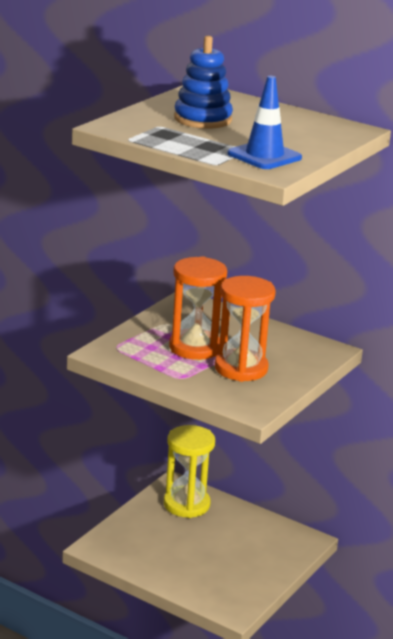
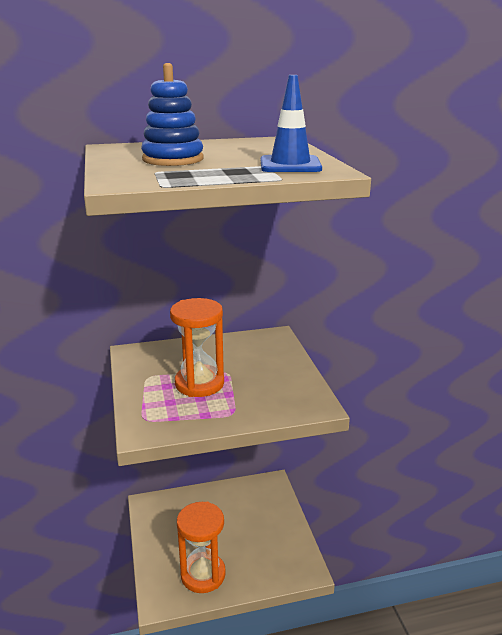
camera: 45 degrees left, 0 degrees up
(186, 504) = (174, 513): yellow hourglass -> none
(241, 368) = (255, 380): orange hourglass -> orange hourglass (203, 574)

